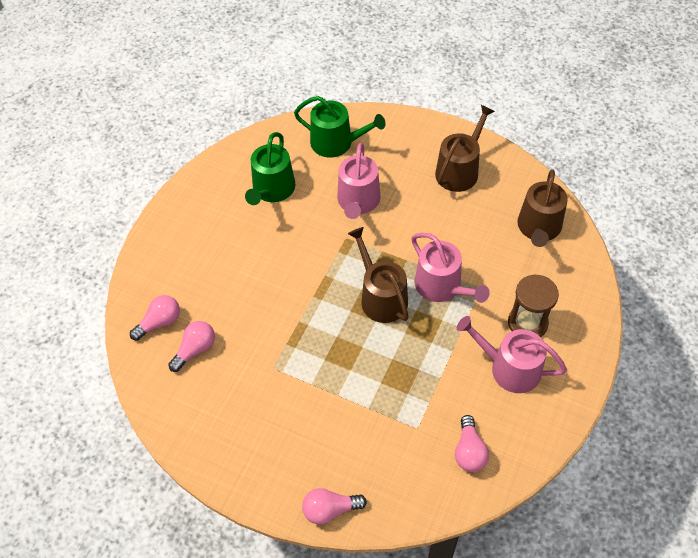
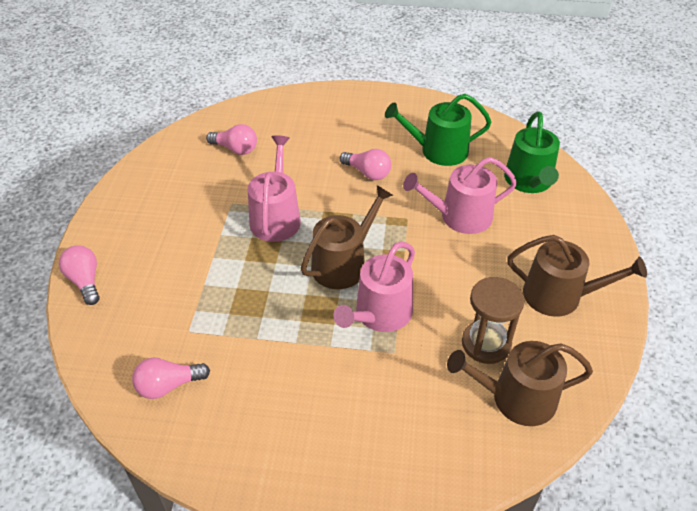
camera: 70 degrees right, 10 degrees down
(160, 322) = (257, 121): pink light bulb -> pink light bulb (367, 173)
(509, 368) = (289, 405): pink watering can -> pink watering can (276, 217)
(527, 323) = (361, 412): brown hourglass -> brown hourglass (486, 343)

